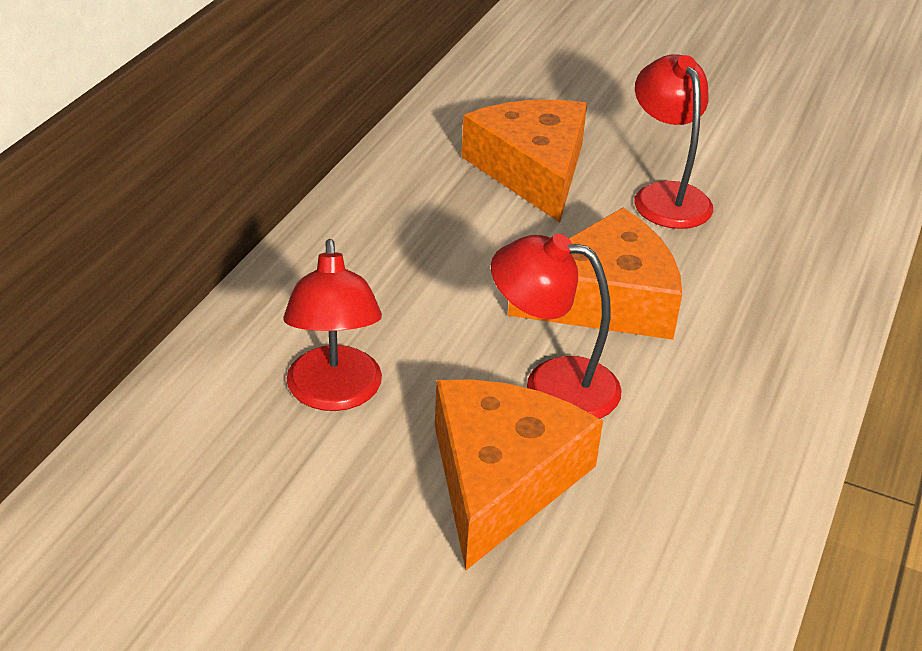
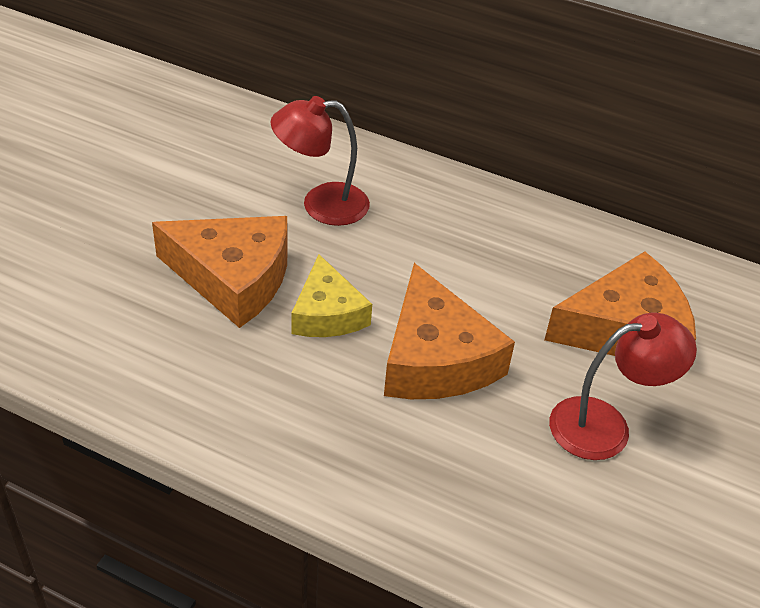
camera: 90 degrees right, 5 degrees up
(552, 385) = (327, 313): red lamp -> yellow cheese

